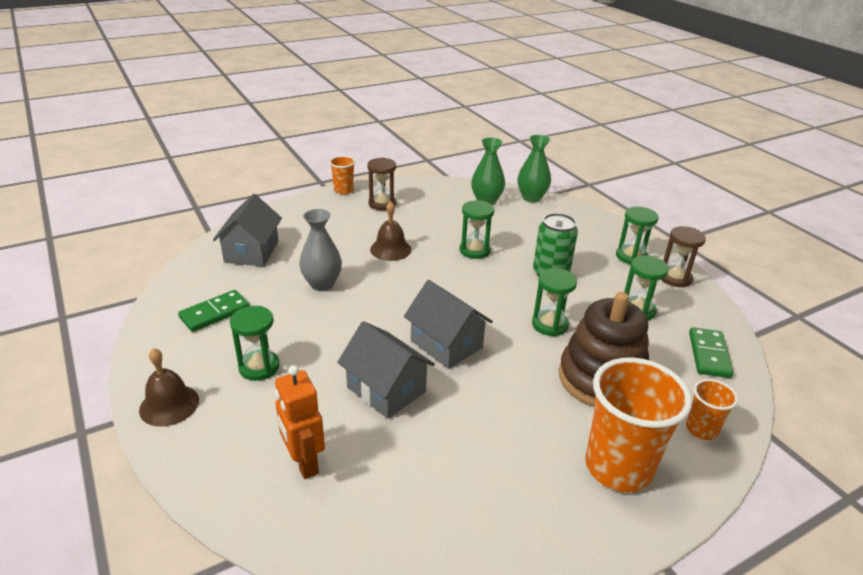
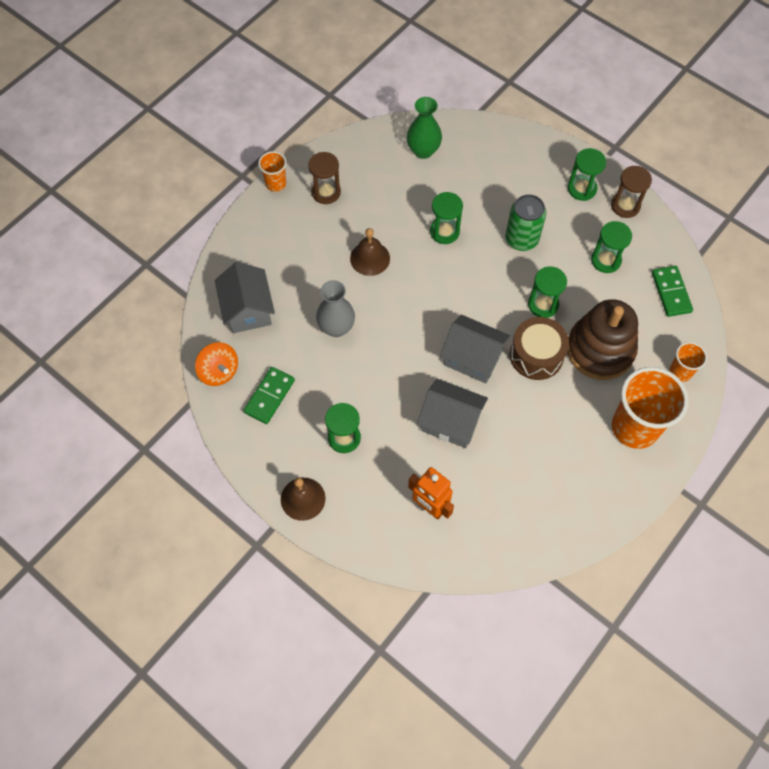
camera: 20 degrees left, 30 degrees up
(186, 283) = (219, 371): none -> orange spinning top
(521, 362) = (536, 355): none -> brown drum
(531, 198) = (463, 128): green vase -> none

